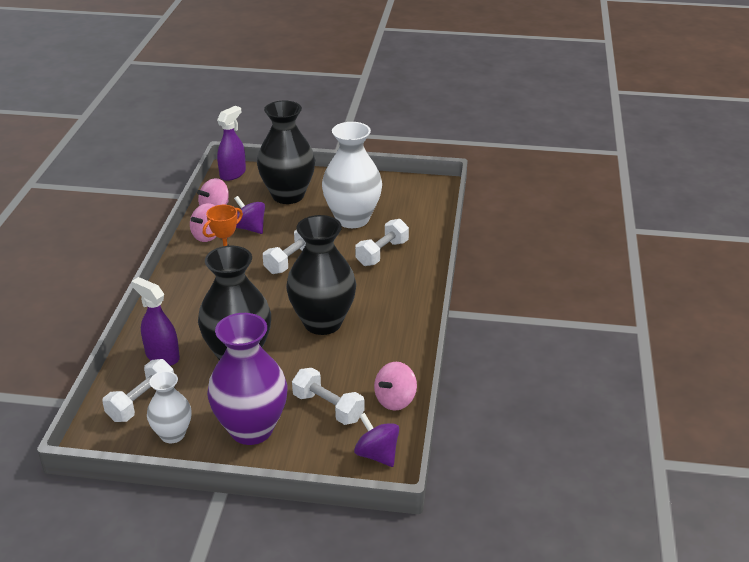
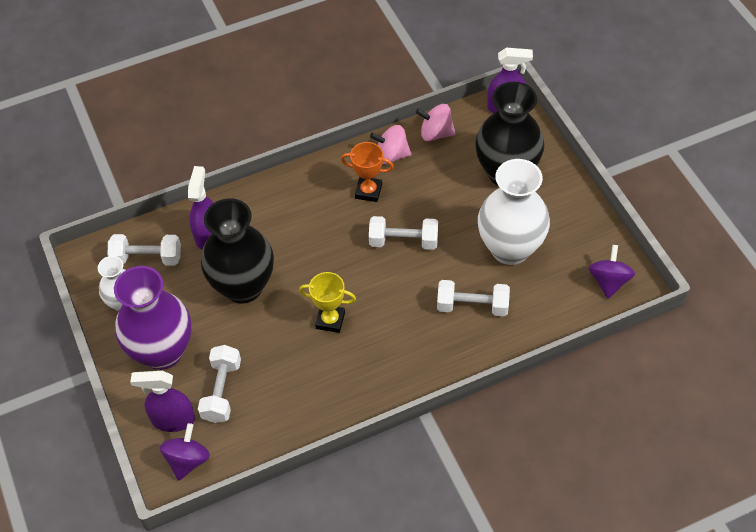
camera: 60 degrees right, 20 degrees up
(250, 228) = (428, 178): purple spinning top -> purple spinning top (609, 281)
(322, 322) = (330, 320): black vase -> yellow trophy
(327, 449) = (173, 420): none -> purple spray bottle
(395, 400) = (263, 437): pink spinning top -> none

